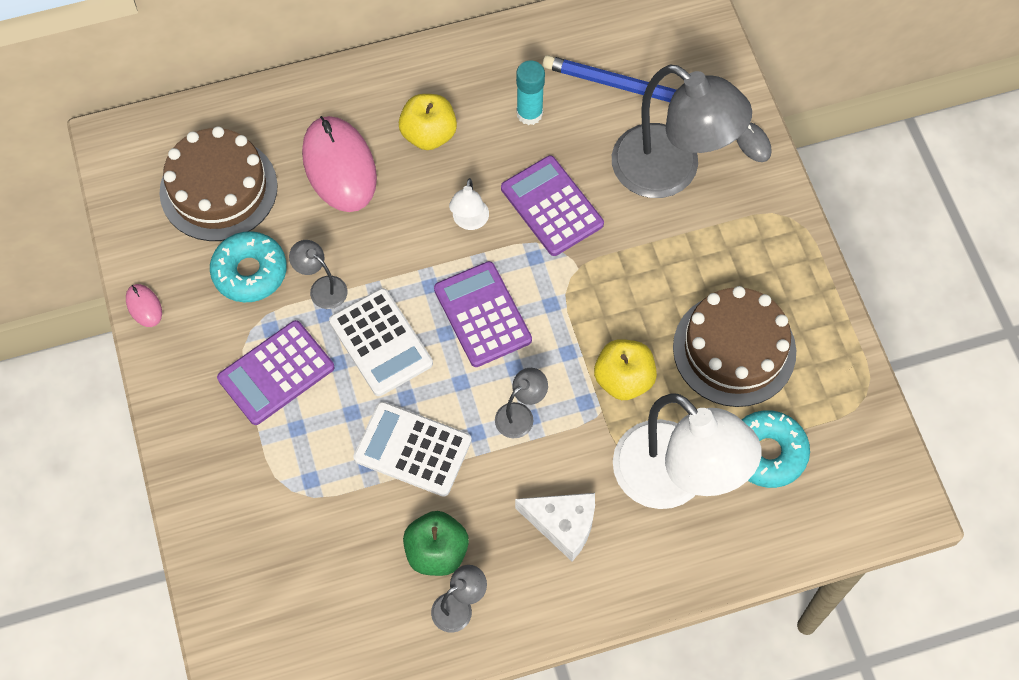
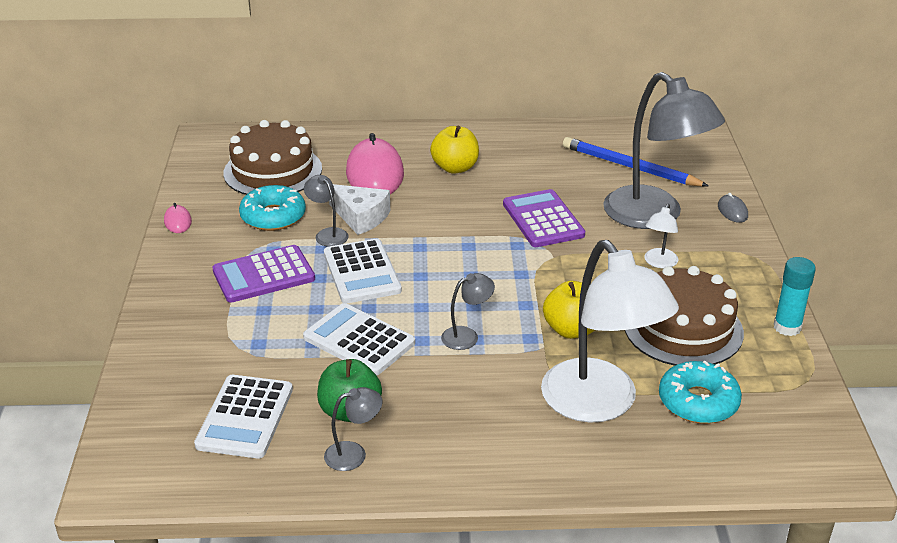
camera: 15 degrees right, 30 degrees down
(336, 586) = (245, 417): none -> white calculator
(469, 221) = (469, 217): white lamp -> white lamp (659, 263)
(482, 314) = (458, 270): purple calculator -> none
(529, 113) = (543, 169): turquoise glue stick -> turquoise glue stick (787, 327)
(563, 524) = (478, 415): white cheese -> white cheese (361, 217)

